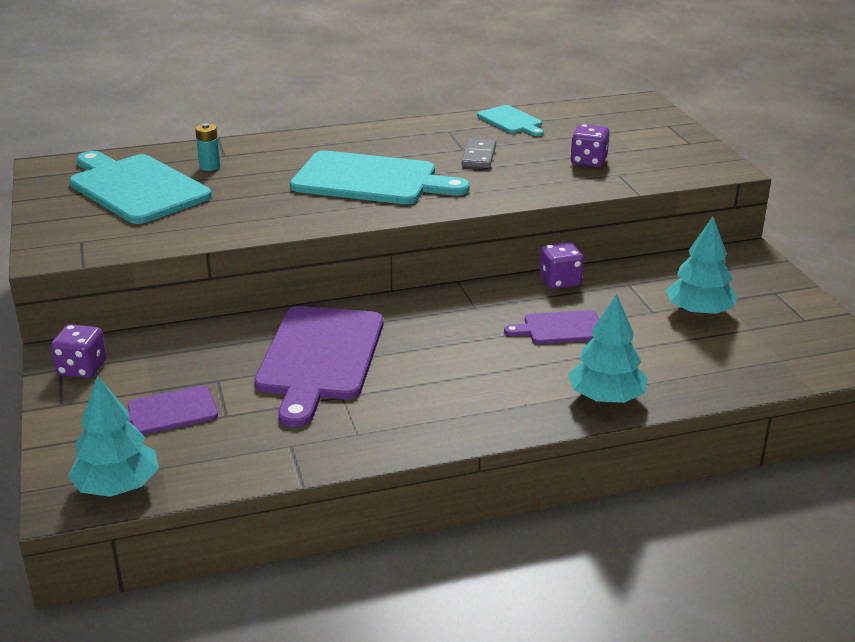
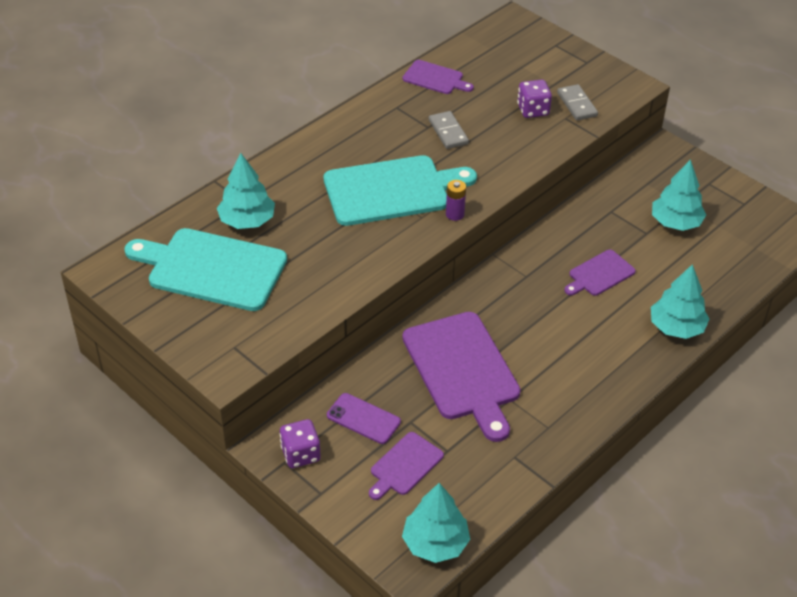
camera: 30 degrees left, 15 degrees up
(174, 362) = (363, 418): none -> purple phone
(210, 167) = (247, 221): turquoise battery -> turquoise tree
(413, 210) = (455, 214): none -> purple battery
(511, 121) = (435, 78): turquoise cutting board -> purple cutting board
(560, 281) = (563, 227): purple dice -> none
(643, 168) = (577, 104): none -> grey domino

